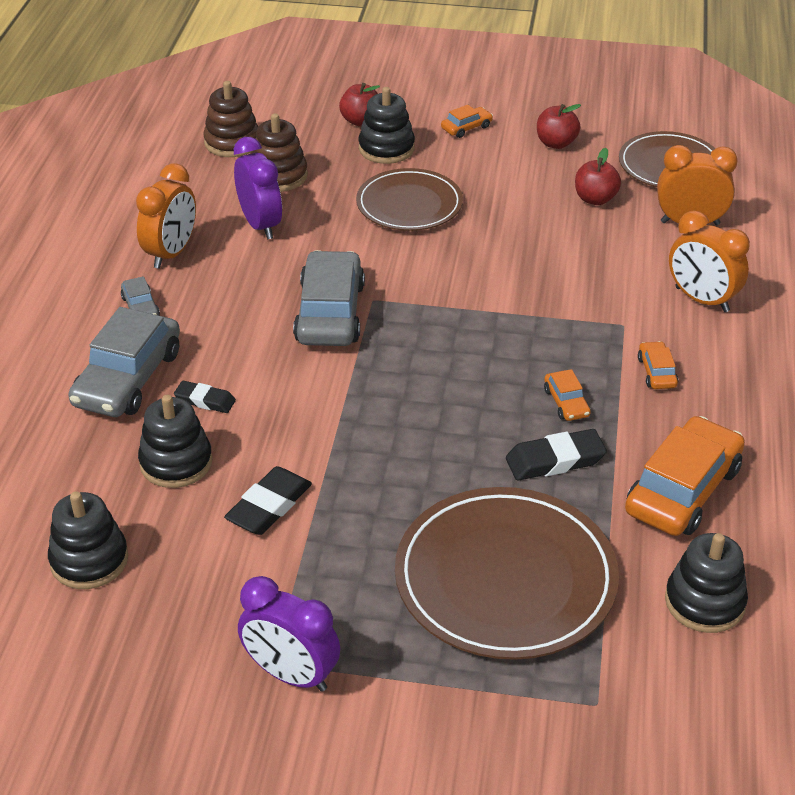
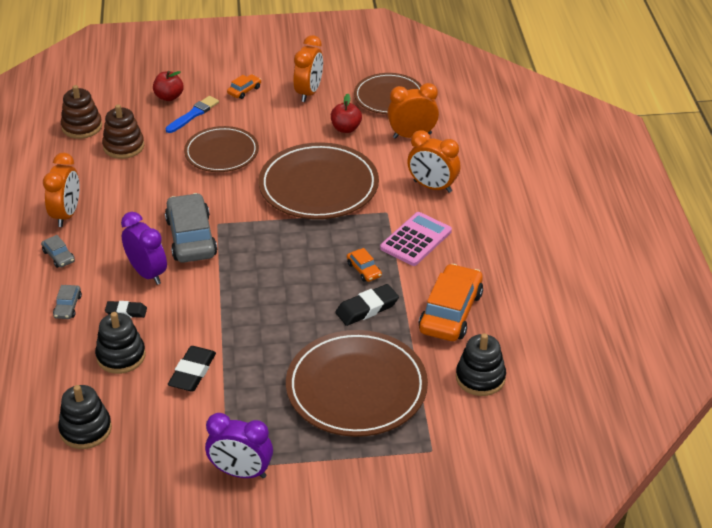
camera: 15 degrees left, 0 degrees up
(128, 378) = (67, 306): grey car -> grey car, size x0.46
(260, 225) = (123, 184): purple clock -> purple clock (147, 273)
(386, 148) = (193, 114): black stacking toy -> blue brush
(533, 271) = (318, 186): none -> brown plate
(556, 143) = (309, 92): red apple -> orange clock
(657, 372) = (416, 240): orange car -> pink calculator

